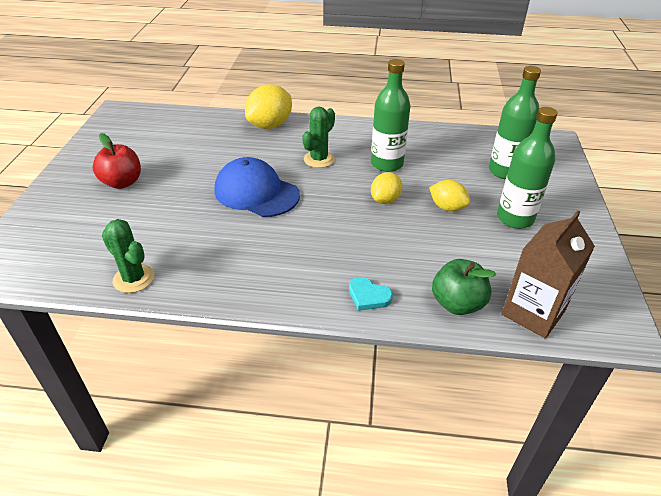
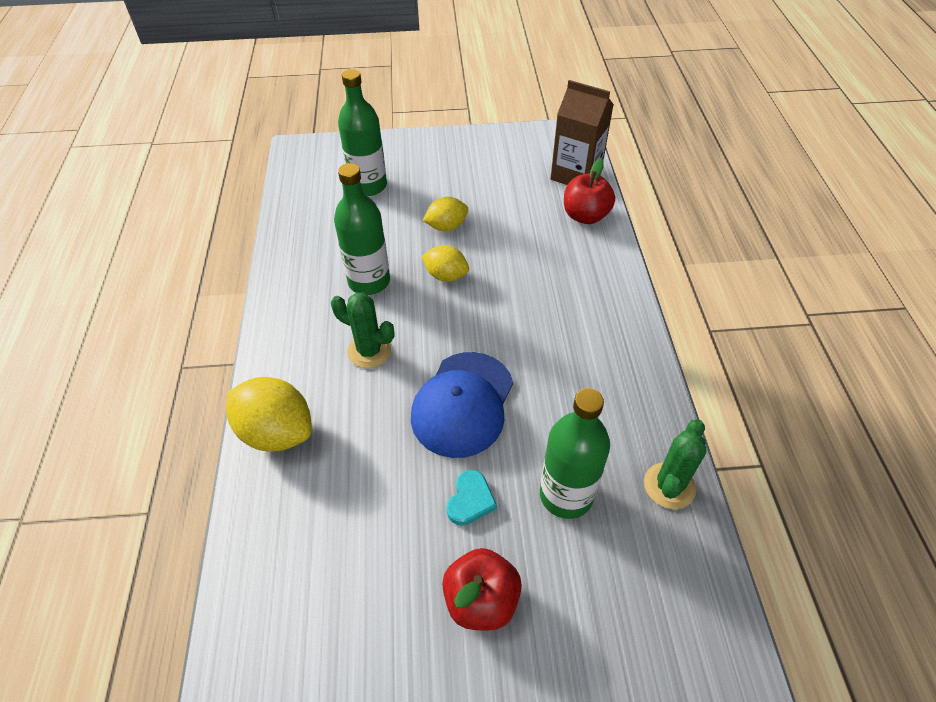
camera: 100 degrees left, 10 degrees up
(368, 296) = (602, 272): turquoise heart -> turquoise heart (470, 500)
(447, 207) = (446, 226): yellow lemon -> yellow lemon turned 45 degrees clockwise
(457, 303) = (585, 216): green apple -> red apple
(515, 218) = (452, 181): green bottle -> green bottle (566, 495)

